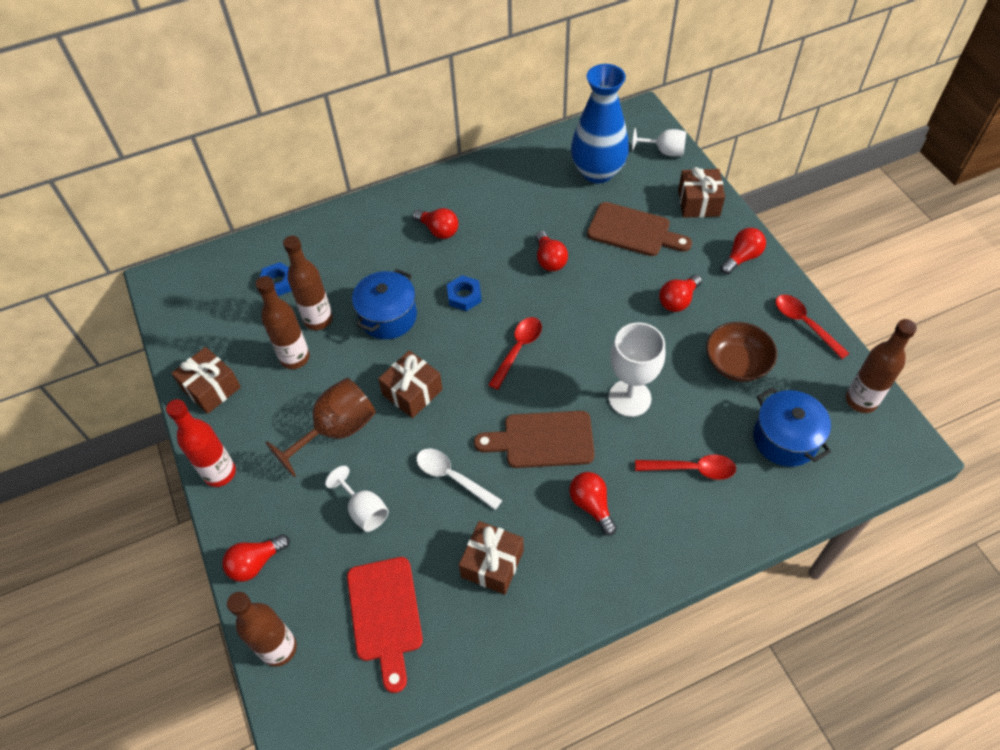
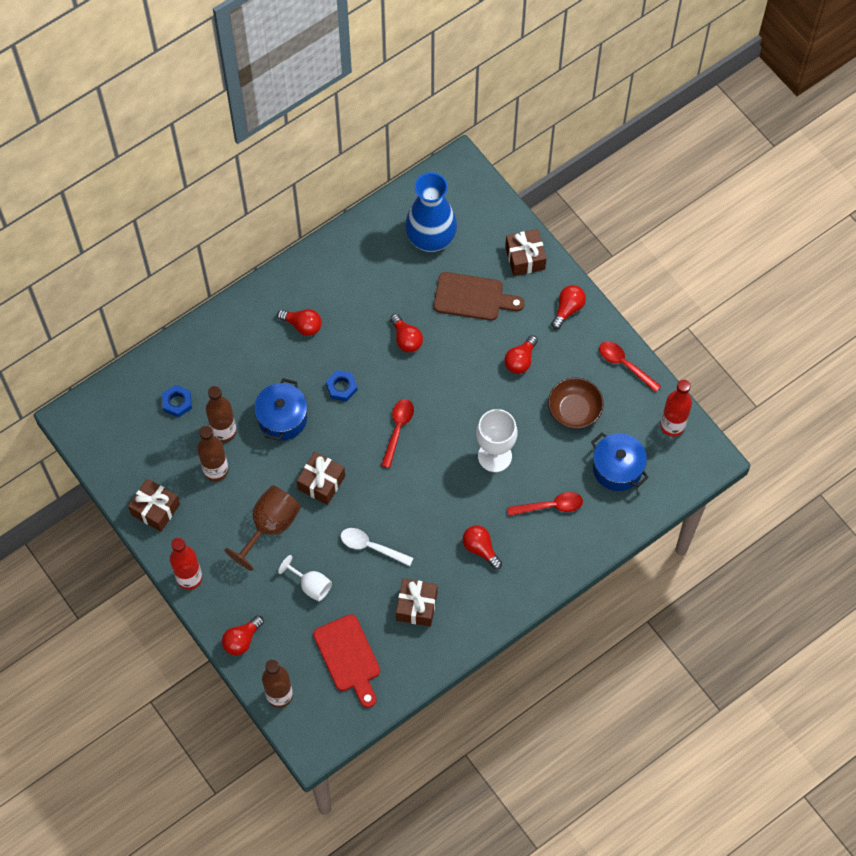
camera: 15 degrees left, 10 degrees up
(542, 440) = (433, 504): brown cutting board -> none
(664, 151) = (487, 206): white goblet -> none
(861, 400) = (672, 425): brown bottle -> red bottle

